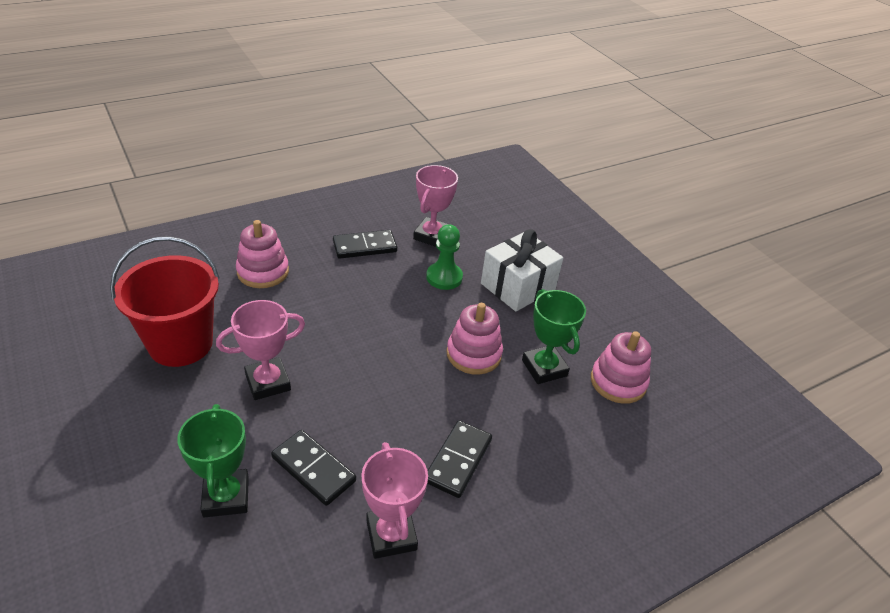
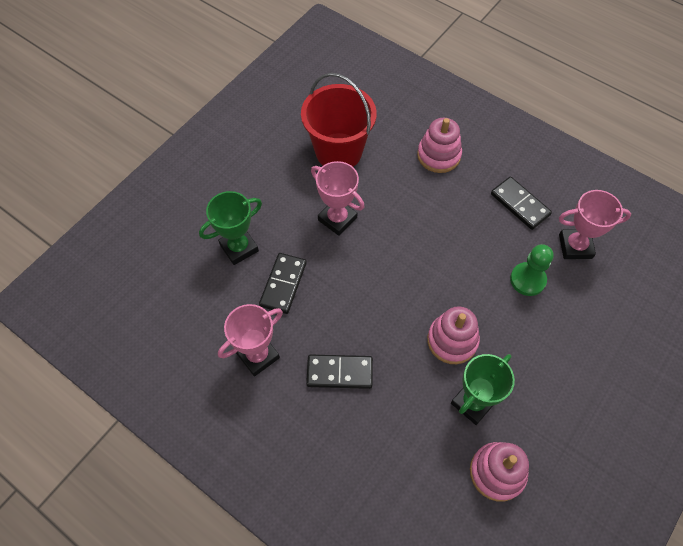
camera: 70 degrees right, 20 degrees up
(518, 286) = (561, 344): white gift -> none

